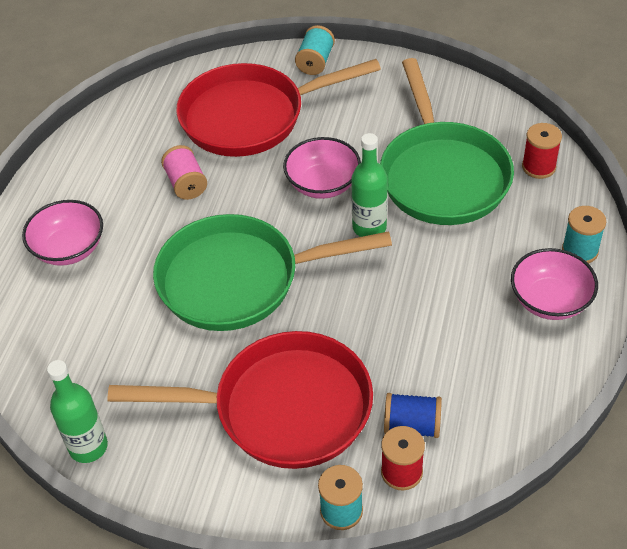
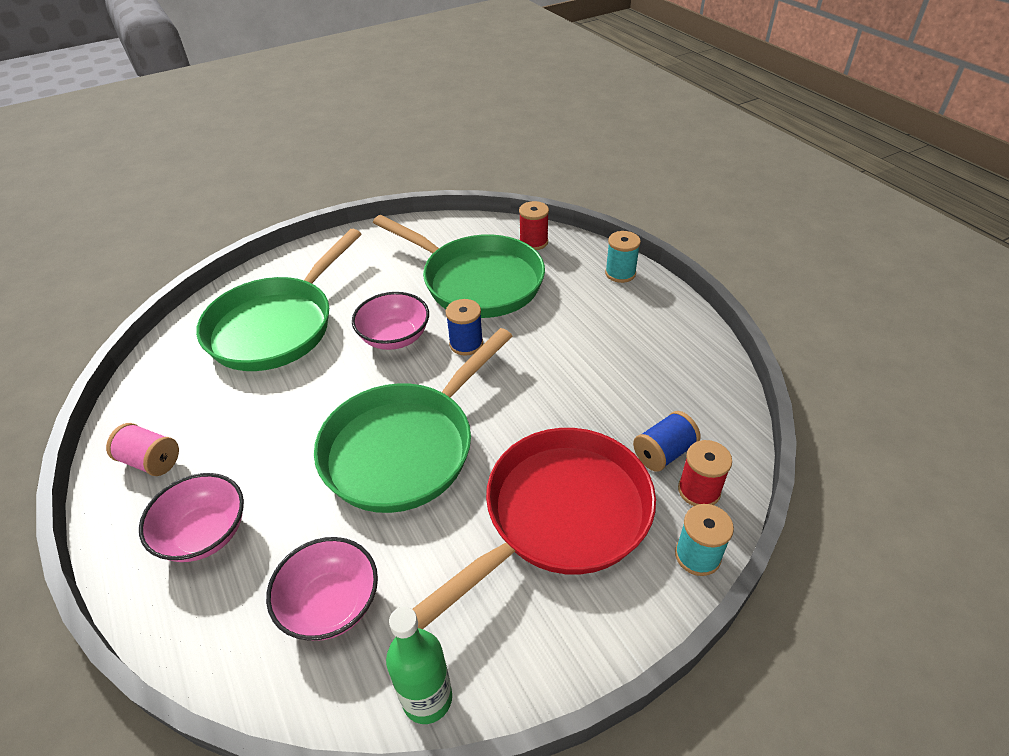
camera: 45 degrees left, 5 degrees down
(186, 184) = (271, 406): pink spool -> pink spool (151, 461)
(250, 117) = (276, 326): red pan -> green pan
(315, 62) = (291, 263): turquoise spool -> none
(369, 227) = (466, 344): green bottle -> blue spool
(550, 300) = (641, 312): pink bowl -> pink bowl (331, 604)

